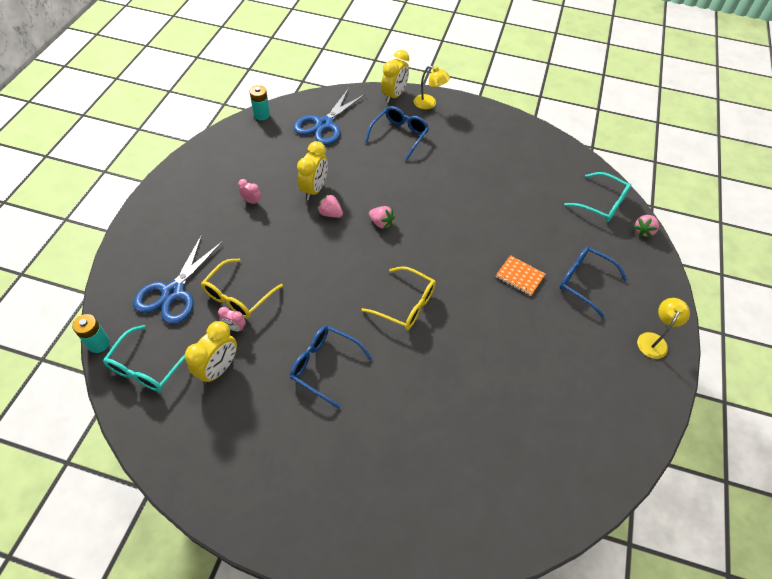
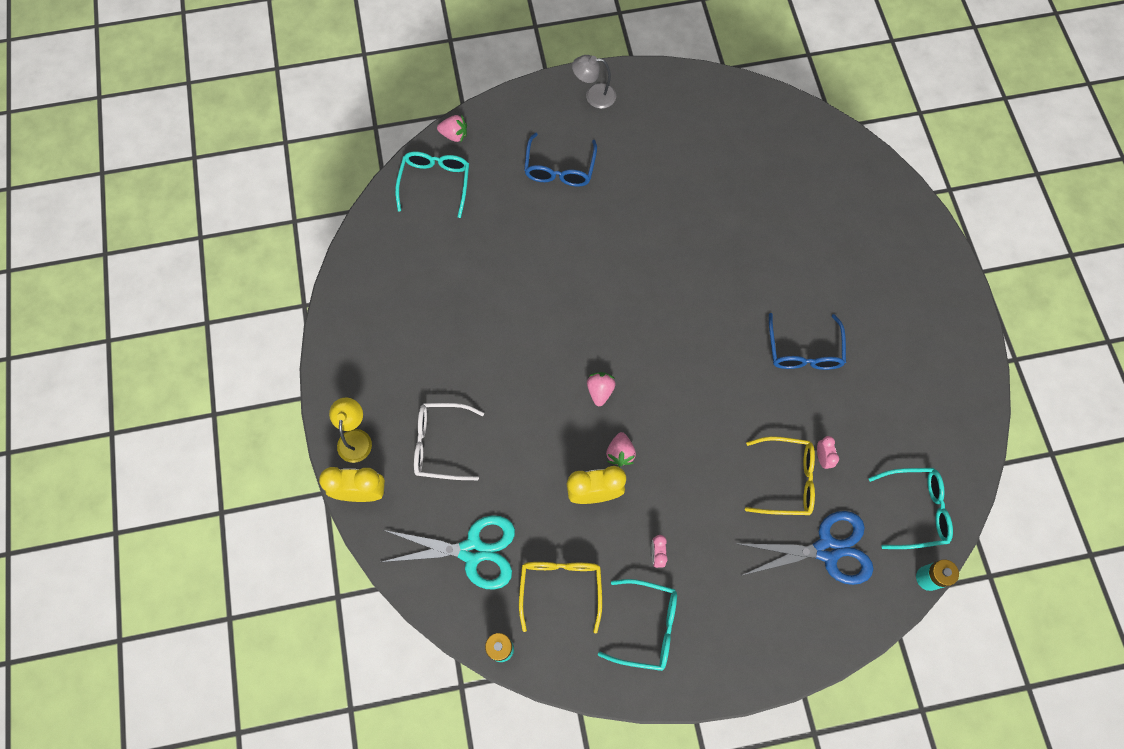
camera: 115 degrees left, 15 degrees up
(215, 177) = (647, 626): none -> turquoise glasses
(218, 369) = (871, 443): yellow clock -> none
(324, 124) = (472, 551): blue scissors -> turquoise scissors
(399, 135) = (440, 444): blue glasses -> white glasses
(406, 305) = (690, 314): yellow glasses -> yellow glasses (560, 587)
(519, 276) = (588, 226): orange notebook -> none
(654, 340) = (594, 96): yellow lamp -> grey lamp

